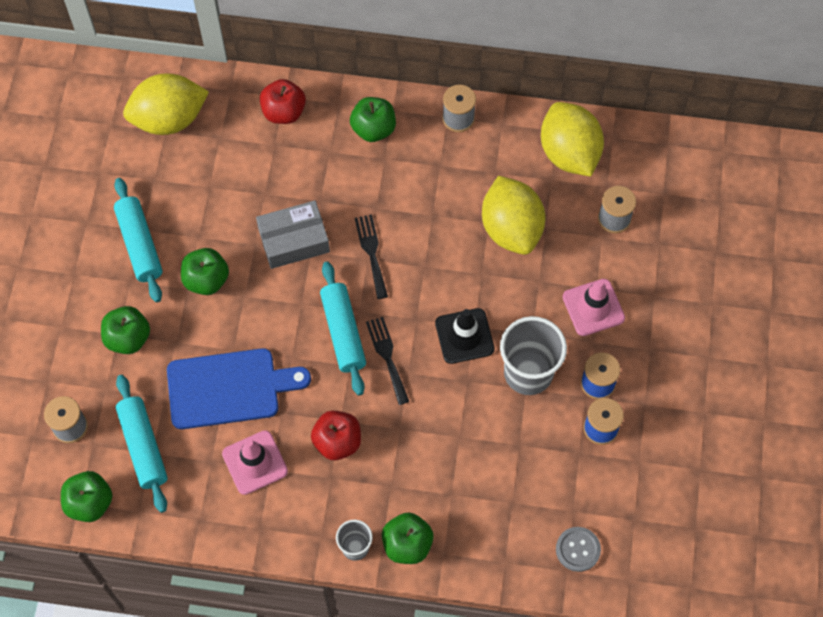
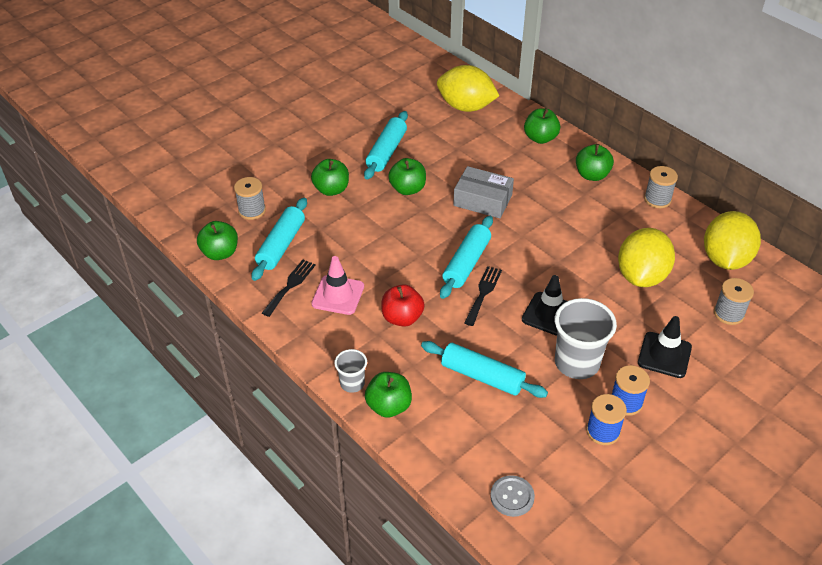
camera: 40 degrees right, 20 degrees down
(229, 388) = (363, 248): blue cutting board -> none
(284, 112) = (540, 138): red apple -> green apple
(371, 252) = (528, 234): black fork -> black fork (290, 285)
(460, 450) = (482, 376): none -> turquoise rolling pin
(593, 307) = (664, 355): pink traffic cone -> black traffic cone

